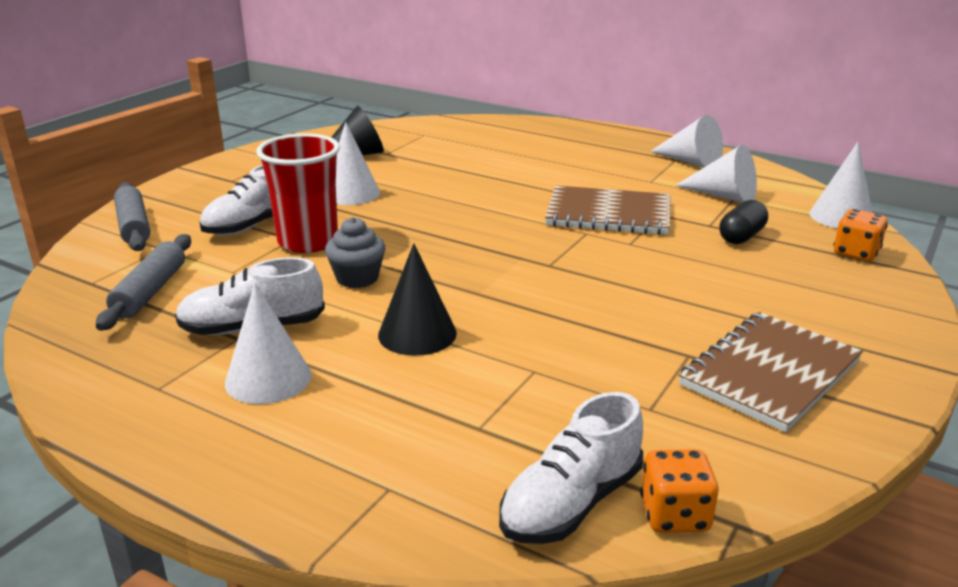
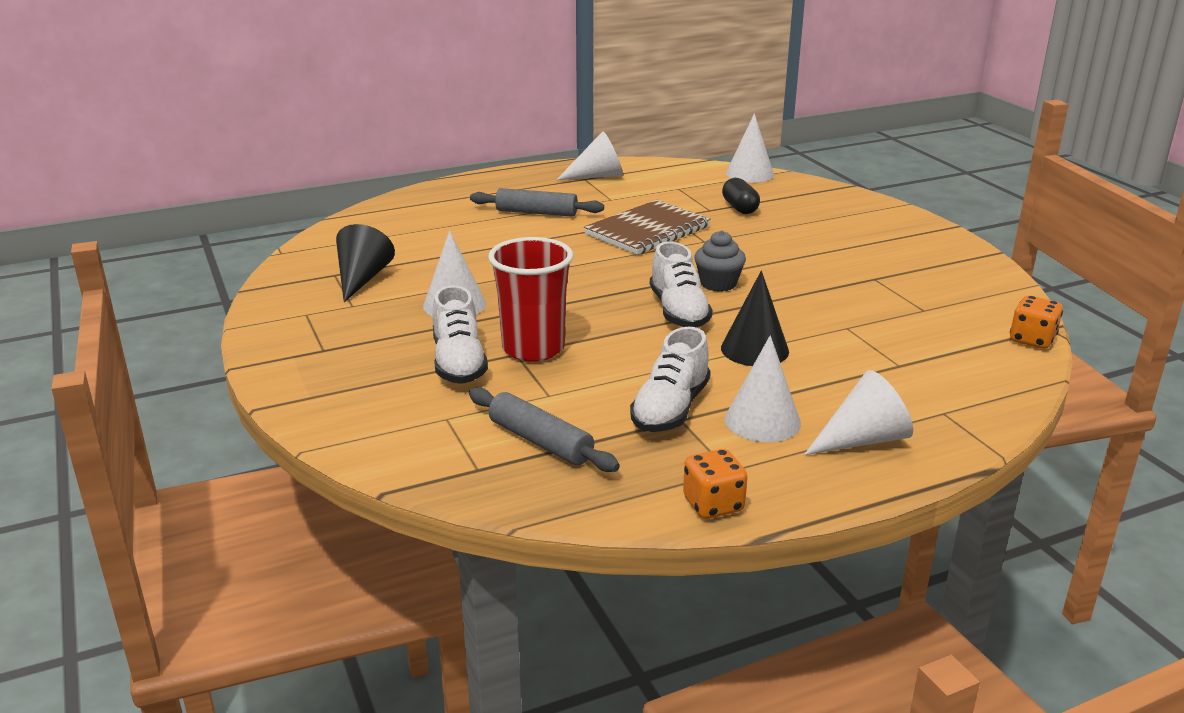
camera: 55 degrees left, 0 degrees up
(134, 226) = (366, 423): grey rolling pin -> grey rolling pin (536, 213)
(357, 278) = (634, 347): grey cupcake -> grey cupcake (718, 284)
(571, 503) = (1001, 363): white shoe -> white shoe (678, 311)
(724, 196) = (671, 189): white cone -> white cone (863, 439)
(770, 373) = (917, 266): brown notebook -> none
(856, 253) = (803, 190): orange dice -> orange dice (713, 505)

